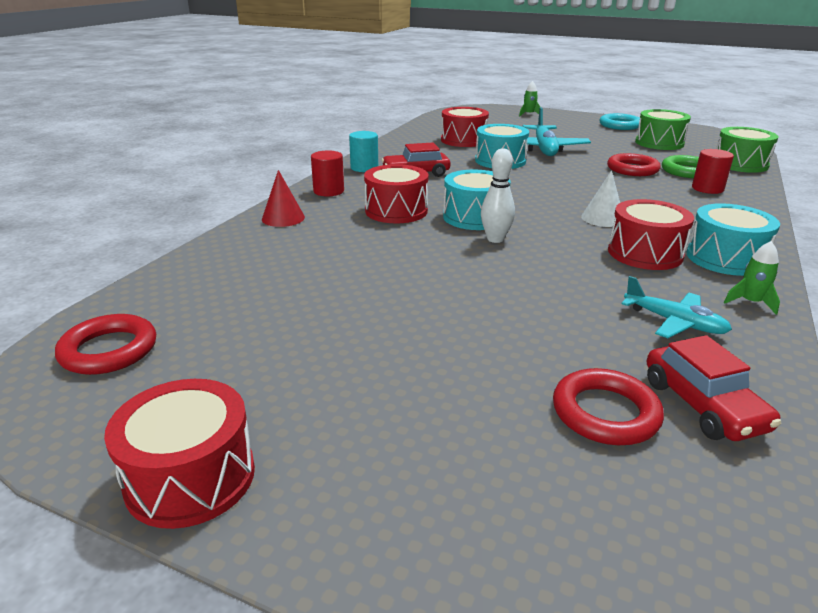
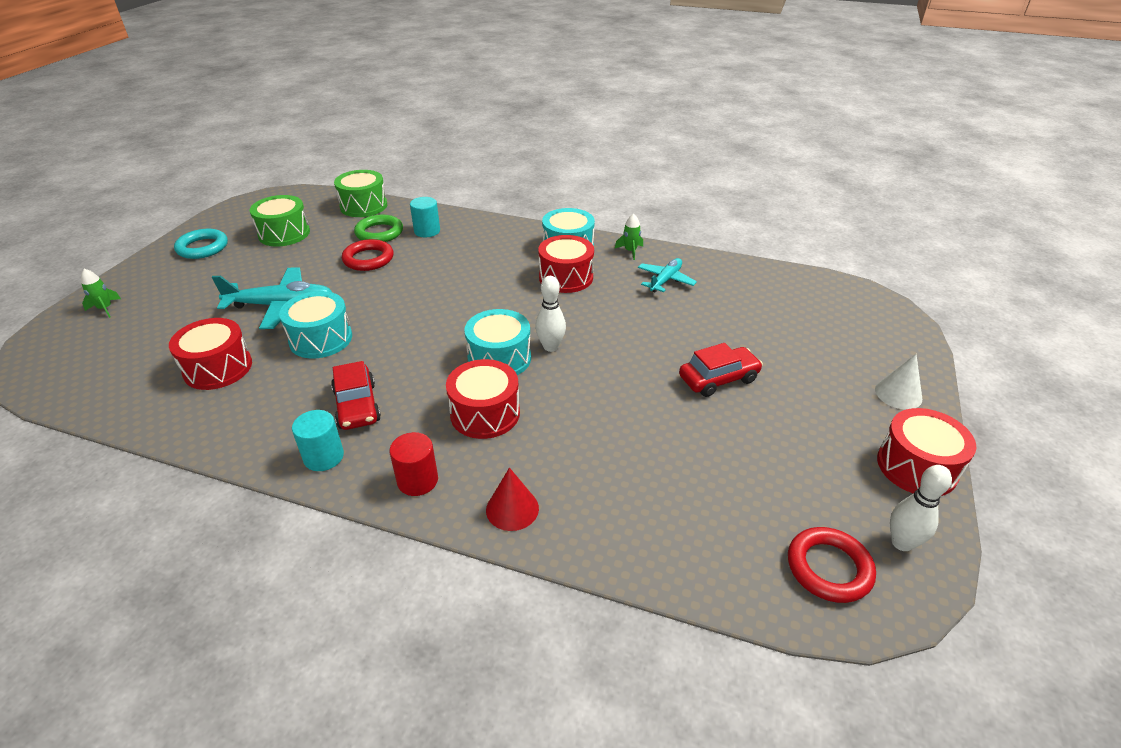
camera: 95 degrees left, 10 degrees up
(91, 413) = (901, 543): none -> white bowling pin
(602, 218) = (498, 288): white cone -> white cone (898, 394)
(605, 413) = (770, 314): red ring -> none
(703, 405) = (747, 284): red car -> red car (718, 379)
(707, 189) = (427, 231): red cylinder -> turquoise cylinder

